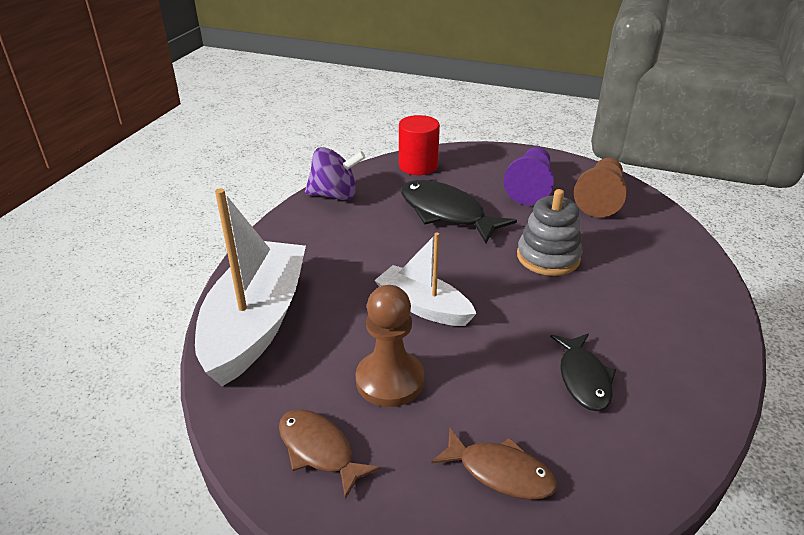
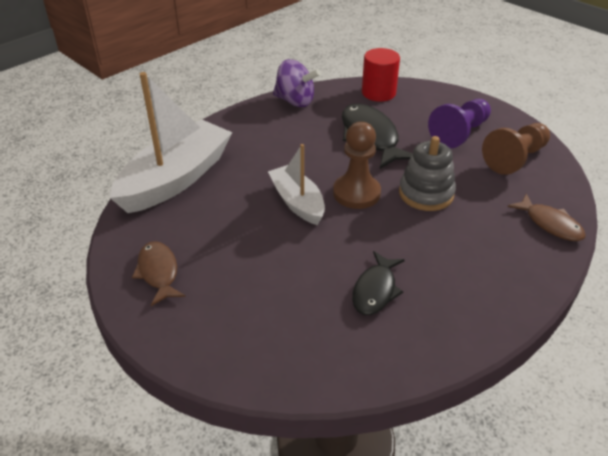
camera: 25 degrees right, 5 degrees up
(390, 380) = (235, 245): brown pawn -> brown pawn (356, 193)
(500, 472) = (263, 328): brown fish -> brown fish (550, 224)

